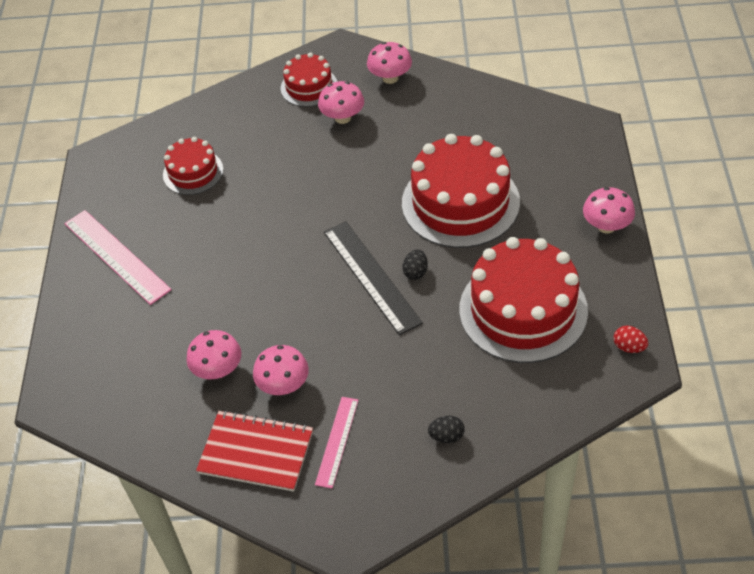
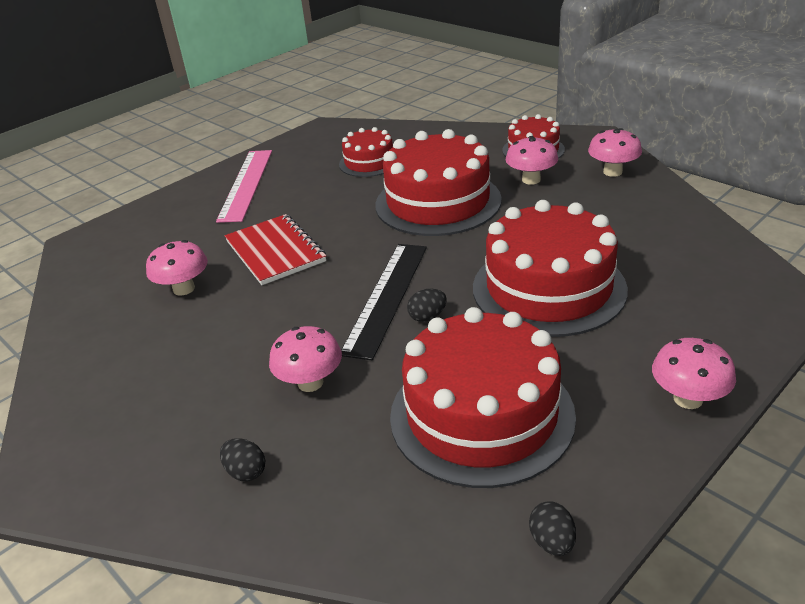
camera: 45 degrees right, 15 degrees down
(256, 452) = (110, 363): red notebook -> red notebook (275, 251)
(283, 385) = (203, 330): pink mushroom -> pink mushroom (310, 383)
(301, 178) = (438, 202): none -> red cake
(337, 441) = (167, 401): pink ruler -> none
(629, 347) = (552, 542): red egg -> black egg

